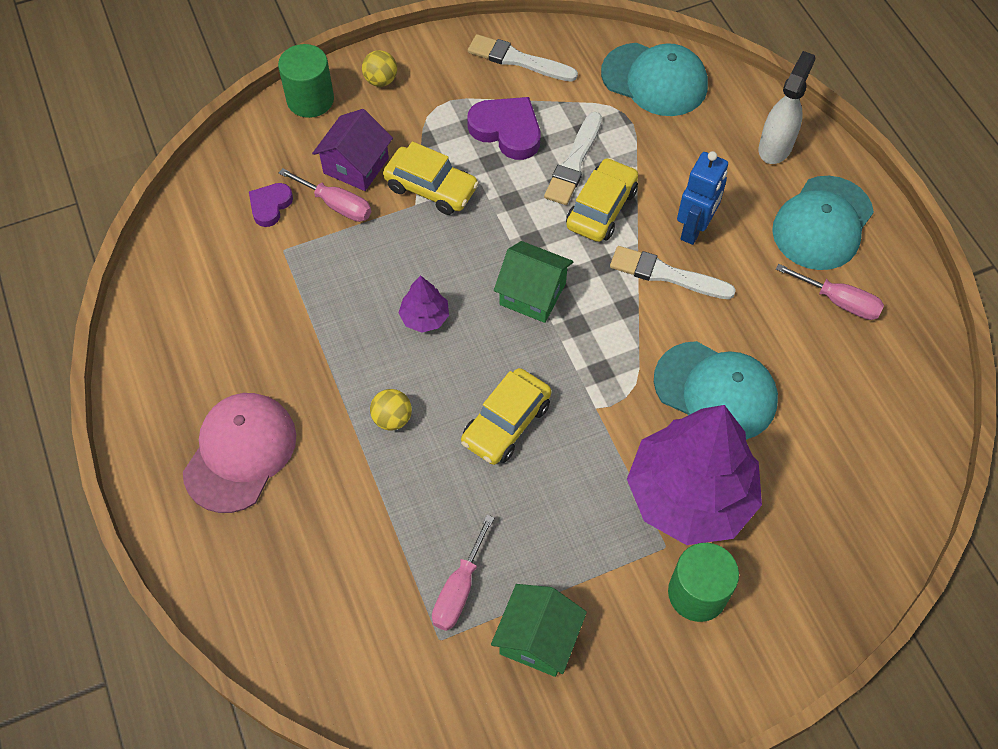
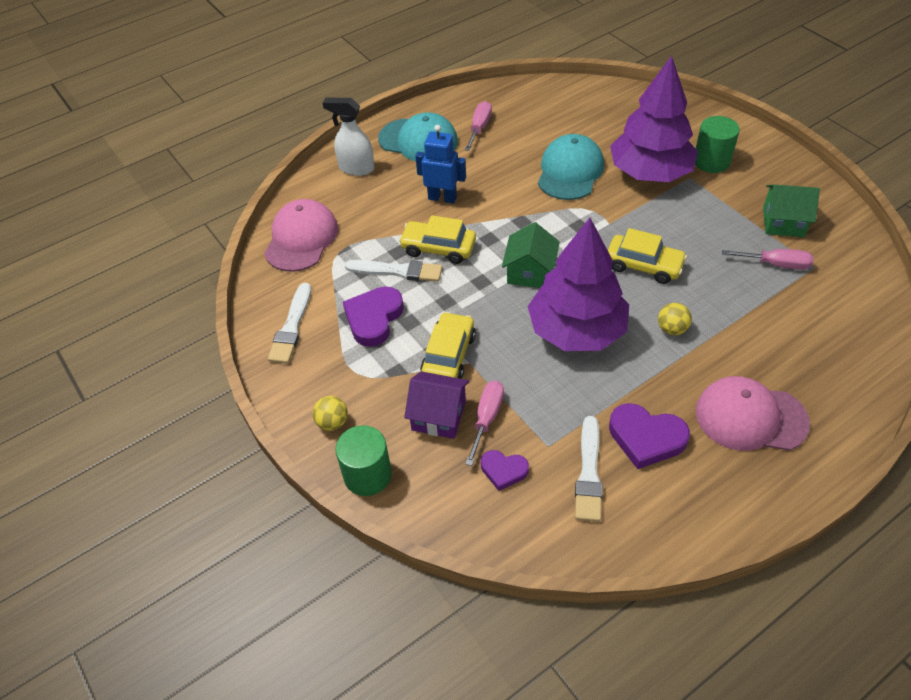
camera: 100 degrees left, 10 degrees down
(256, 340) = (646, 438): none -> purple heart
(425, 317) = (576, 330): purple tree -> purple tree, size x2.41
(654, 80) = (301, 239): turquoise cap -> pink cap
(667, 274) = (486, 206): white brush -> white brush (589, 473)

